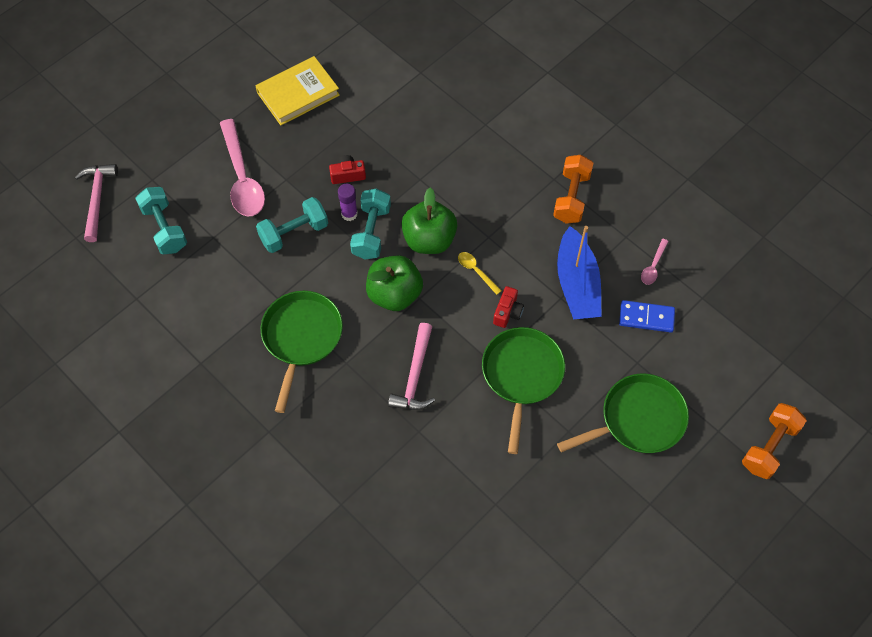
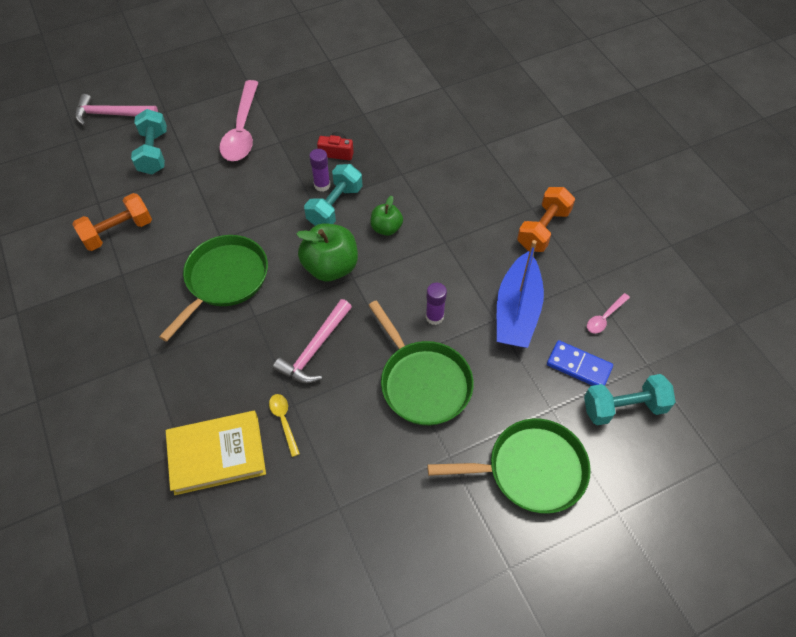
camera: 20 degrees right, 5 degrees down
(97, 199) = (111, 114): pink hammer -> pink hammer turned 105 degrees counterclockwise
(294, 233) = (264, 187): turquoise dumbbell -> turquoise dumbbell (623, 407)
(298, 94) = (324, 77): yellow book -> yellow book (217, 454)
(429, 240) = (386, 228): green apple -> green apple, size x0.58
(476, 271) = (419, 269): yellow spoon -> yellow spoon (284, 421)
(507, 312) = (434, 317): red camera -> purple glue stick
(521, 375) = (423, 382): green pan -> green pan turned 120 degrees clockwise
(769, 447) = (674, 552): orange dumbbell -> orange dumbbell (118, 232)

